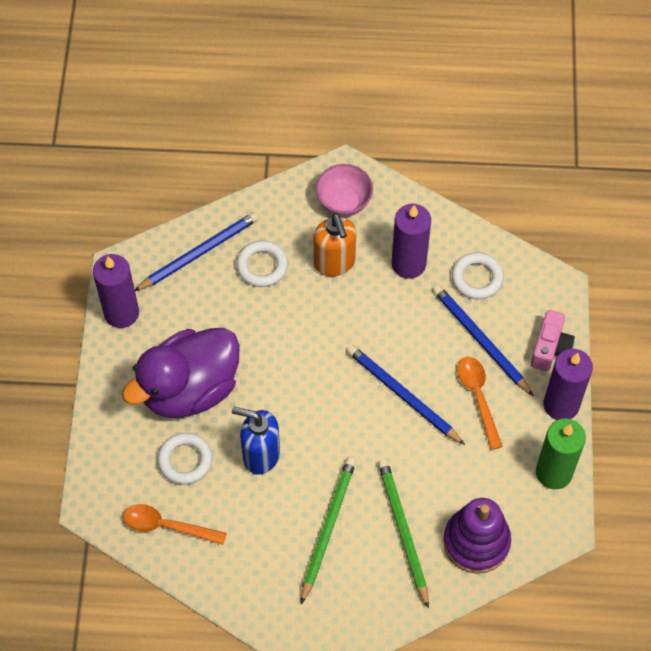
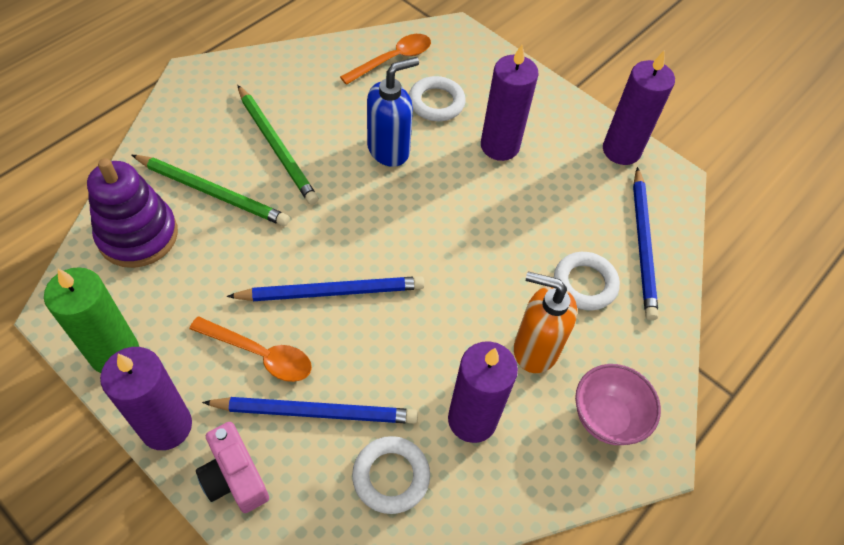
camera: 125 degrees right, 5 degrees down
(189, 389) = (500, 146): purple duck -> purple candle

